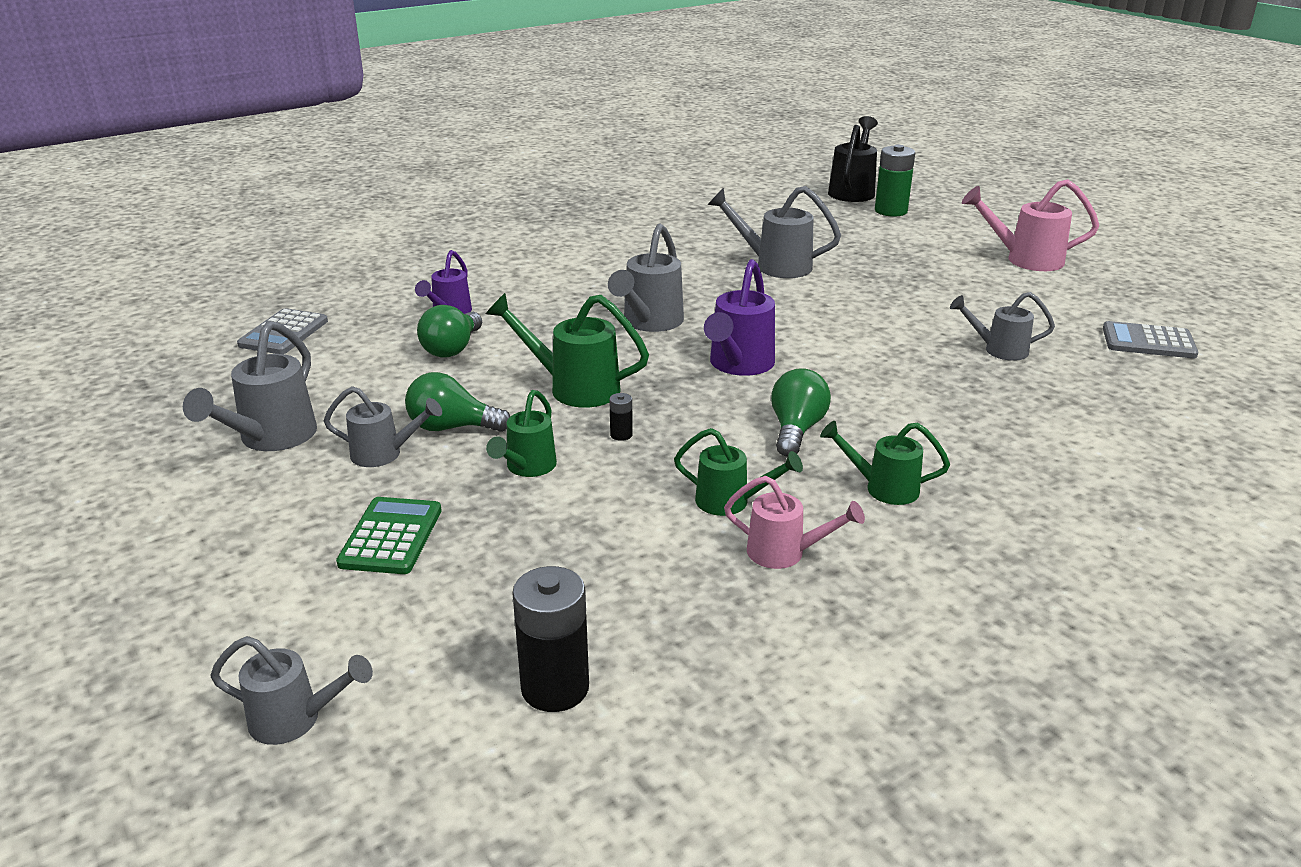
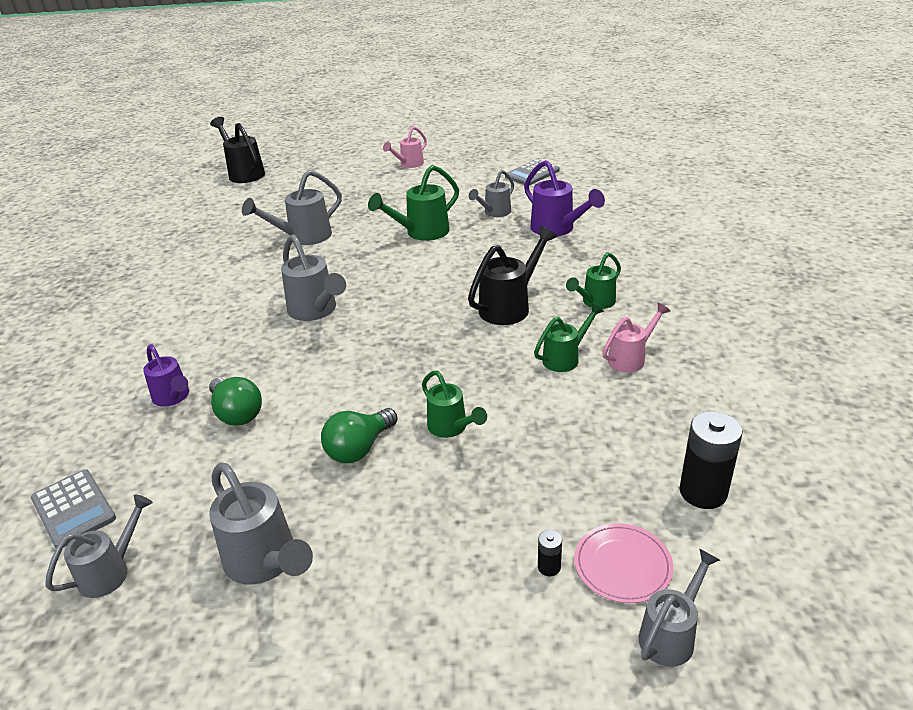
camera: 55 degrees left, 5 degrees up
(384, 454) = (362, 496): grey watering can -> grey watering can (111, 571)
(384, 653) = (622, 565): none -> pink plate
(391, 537) = (482, 524): green calculator -> none
(573, 388) = (366, 373): green watering can -> green watering can (421, 233)
(621, 435) = (449, 373): black battery -> black battery (549, 567)
(738, 365) = (414, 298): purple watering can -> purple watering can (557, 229)
(796, 430) = (510, 306): green light bulb -> black watering can
(891, 211) = (291, 174): green battery -> none
(1025, 260) = (409, 164): pink watering can -> pink watering can, size x0.65

